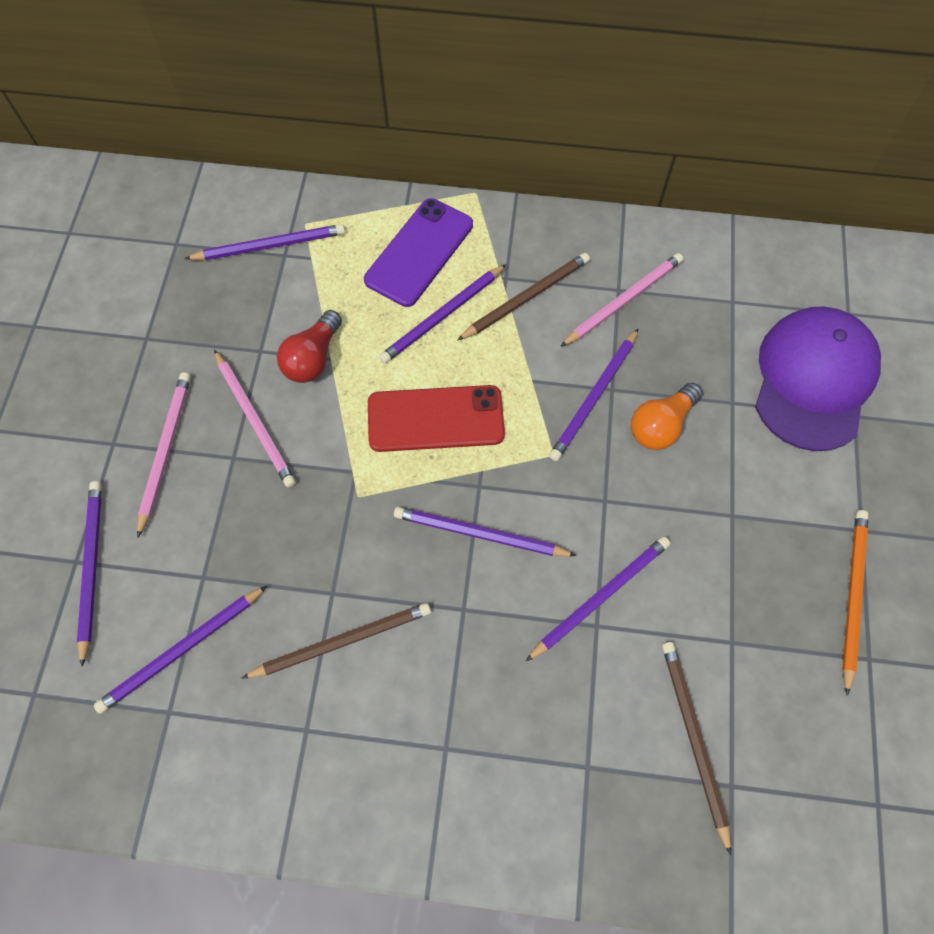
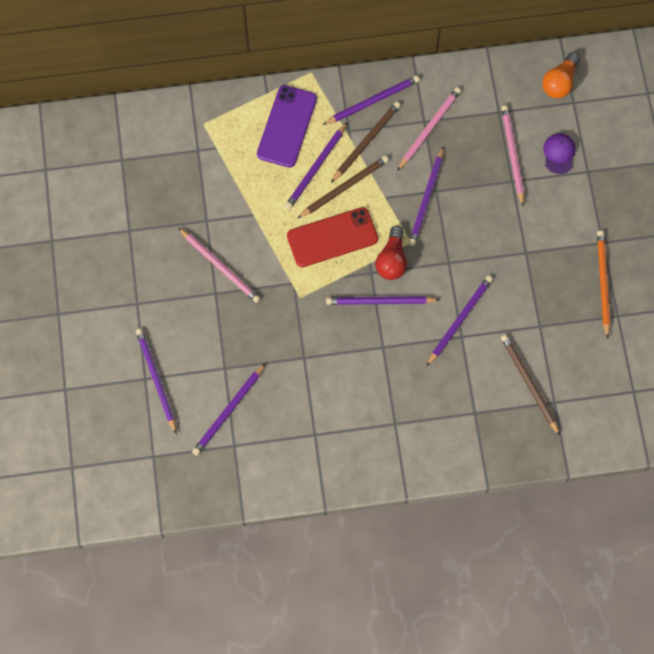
camera: 15 degrees left, 5 degrees up
(165, 450) = (172, 299): pink pencil -> pink pencil (512, 154)
(270, 245) = (186, 146): purple pencil -> purple pencil (373, 101)
(313, 358) = (242, 217): red light bulb -> red light bulb (392, 260)
(342, 641) = (319, 382): brown pencil -> brown pencil (344, 187)
(661, 425) = (471, 207): orange light bulb -> orange light bulb (560, 82)
(813, 380) = (559, 154): purple cap -> purple cap, size x0.43

